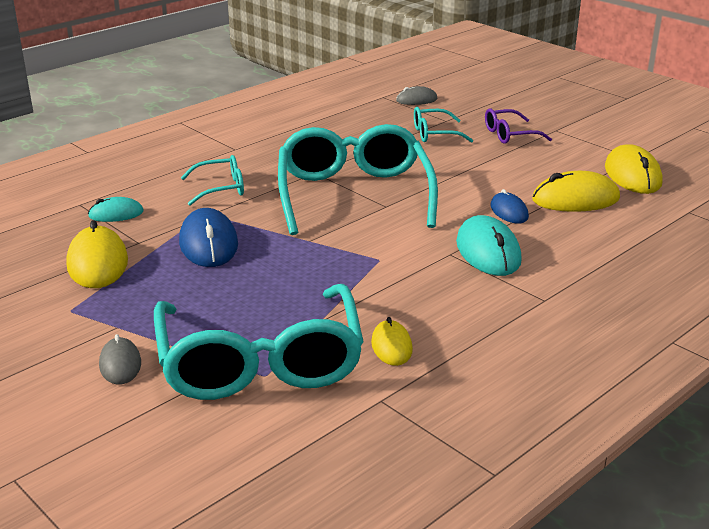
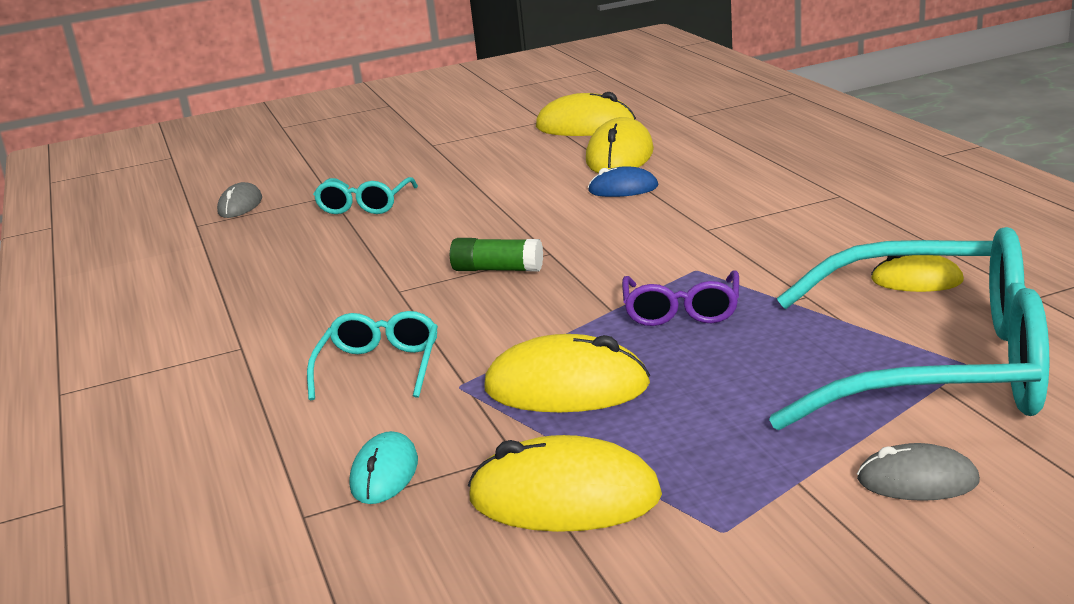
camera: 65 degrees left, 5 degrees down
(208, 243) = (566, 387): blue mouse -> yellow mouse
(354, 194) = (497, 269): turquoise glasses -> green glue stick
(488, 251) = (715, 209): turquoise mouse -> none
(509, 135) = (418, 167): purple glasses -> purple glasses (681, 311)

